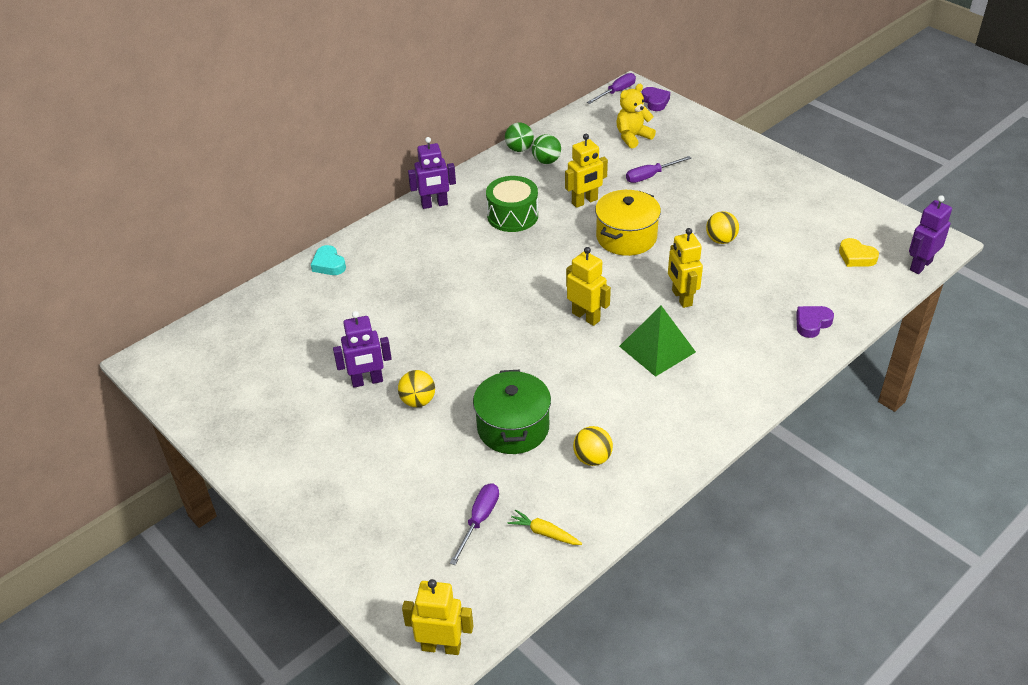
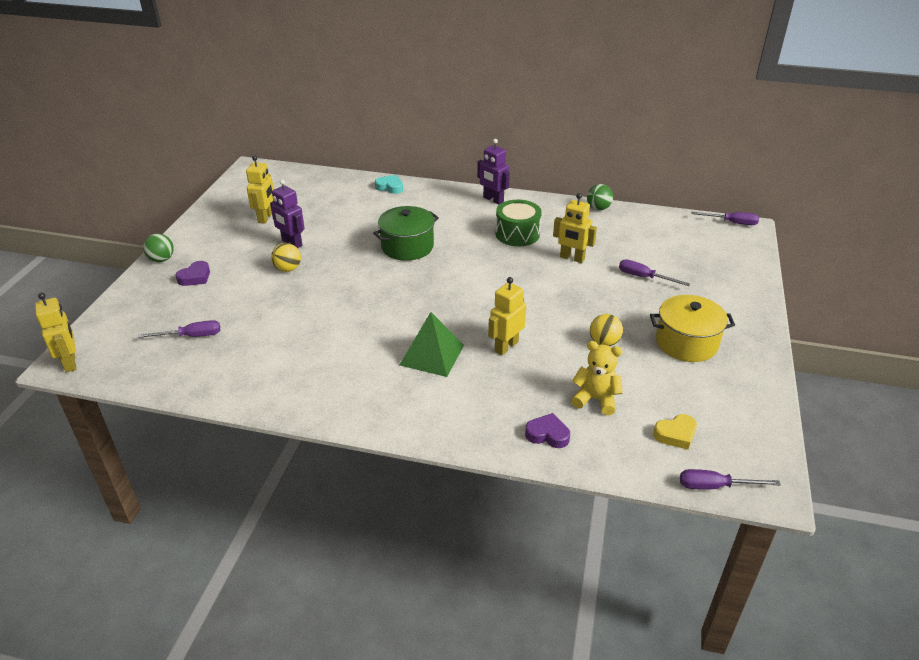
camera: 55 degrees right, 5 degrees down
(329, 264) = (390, 187): turquoise heart -> turquoise heart turned 90 degrees clockwise
(513, 427) = (290, 317): green pot -> green pot (407, 246)
(544, 533) = (195, 369): yellow carrot -> none
(546, 161) = (599, 224): green ball -> green ball (161, 259)
(586, 316) = (437, 307): yellow robot -> yellow robot (266, 217)
(592, 458) = (284, 365): yellow ball -> none
(626, 237) = (551, 293): yellow pot -> yellow pot (686, 343)
(632, 137) = (683, 251): yellow teddy bear -> yellow teddy bear (595, 399)
(655, 102) = (747, 245): purple heart -> purple heart (195, 277)
(856, 257) = (676, 434): yellow heart -> yellow heart turned 120 degrees counterclockwise
(920, 265) = (715, 486): purple robot -> purple screwdriver

